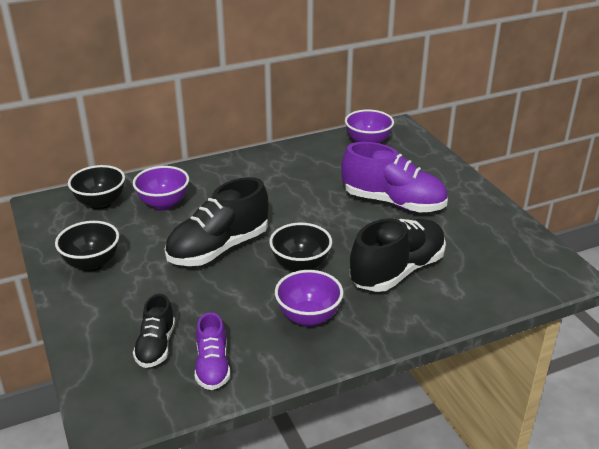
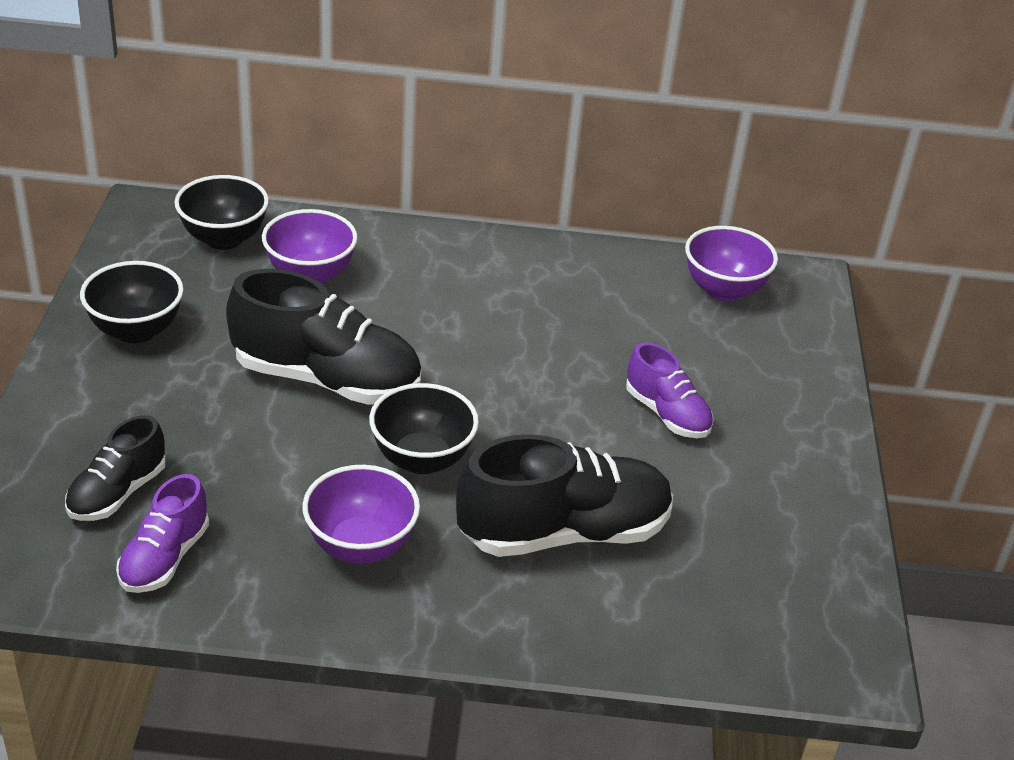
camera: 25 degrees right, 5 degrees up
(218, 248) = (327, 379): black shoe -> black shoe turned 150 degrees counterclockwise
(393, 202) = (667, 414): purple shoe -> purple shoe, size x0.56

